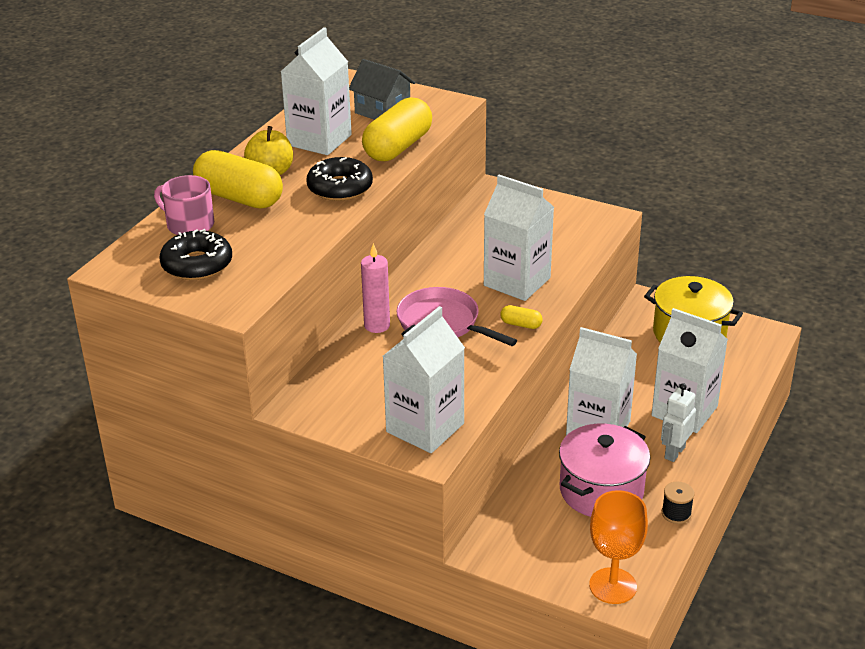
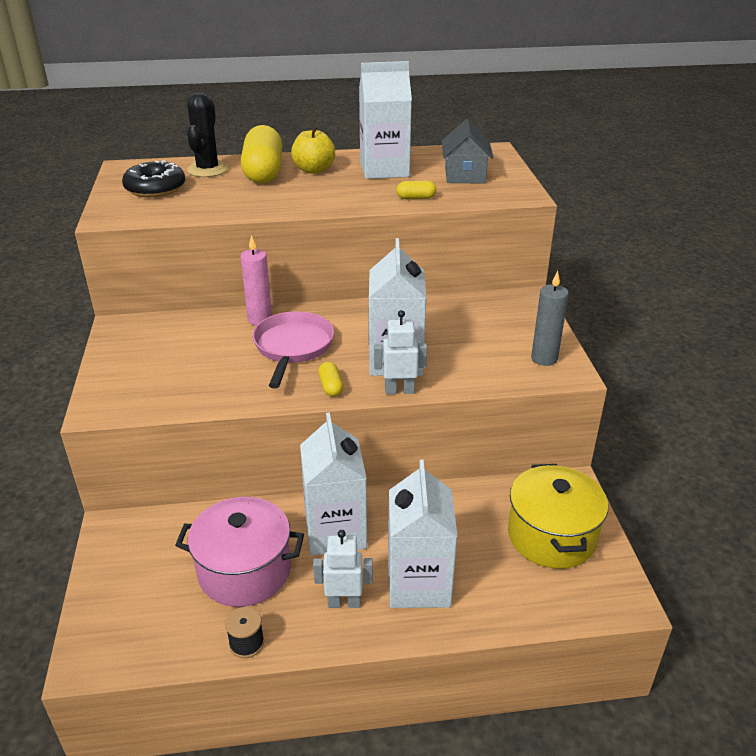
camera: 55 degrees right, 0 degrees up
(189, 225) = (207, 169): pink mug -> black cactus
(340, 188) = (322, 198): black donut -> none
(398, 147) = (416, 198): yellow capsule -> yellow capsule, size x0.43
(425, 428) = (133, 393): white carton -> none
(558, 295) = (399, 390): none -> white robot
(583, 219) = (544, 358): none -> grey candle
(613, 586) = (106, 637): orange goblet -> none

